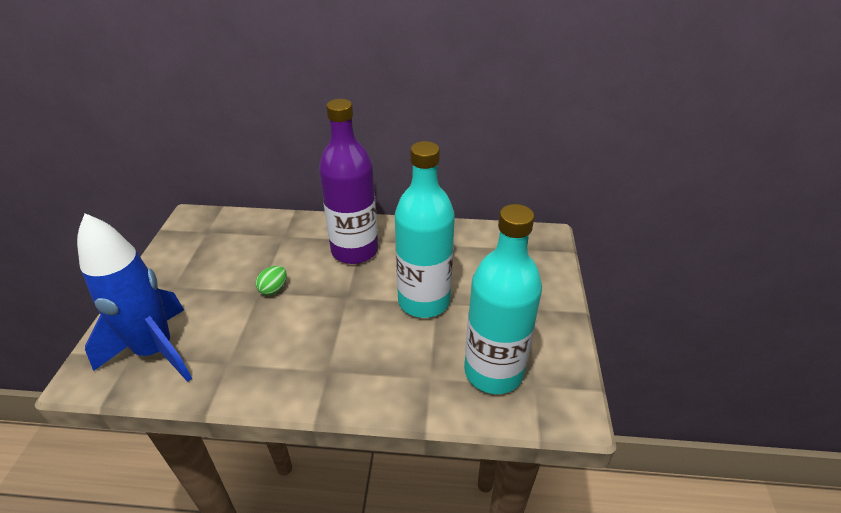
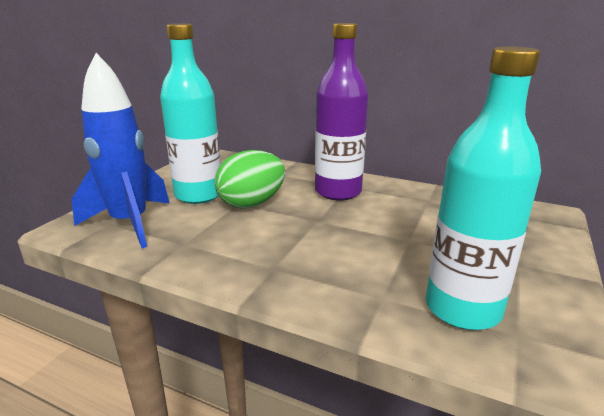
camera: 20 degrees right, 15 degrees down
(274, 289) = (251, 204): green egg -> green egg, size x2.21
(424, 301) = (395, 236): turquoise bottle -> turquoise bottle (199, 195)

